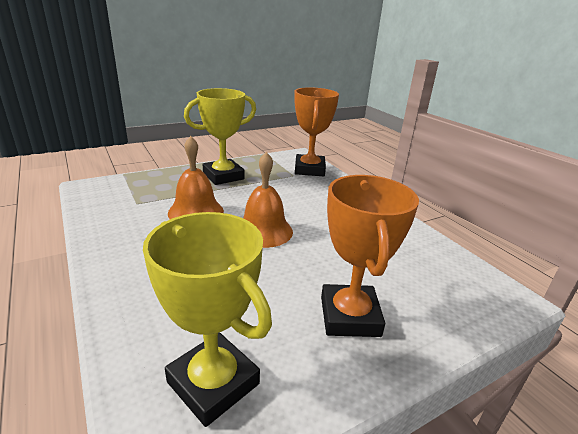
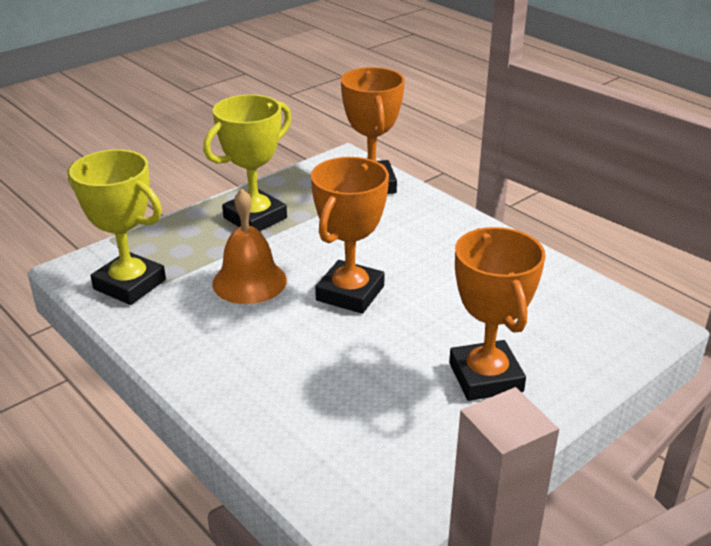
camera: 10 degrees left, 5 degrees up
(213, 383) = (375, 464): yellow trophy -> yellow trophy (130, 284)
(263, 231) = (350, 293): orange bell -> orange trophy

